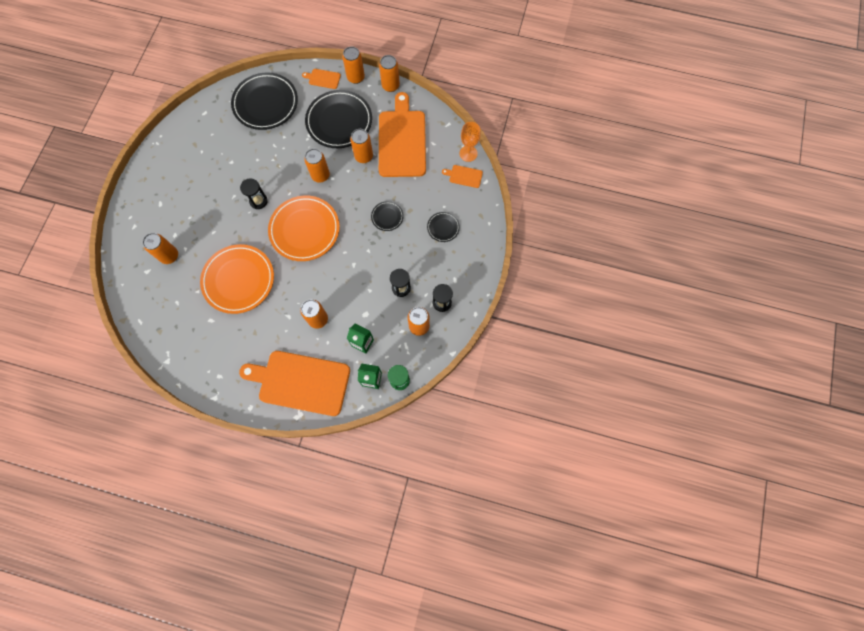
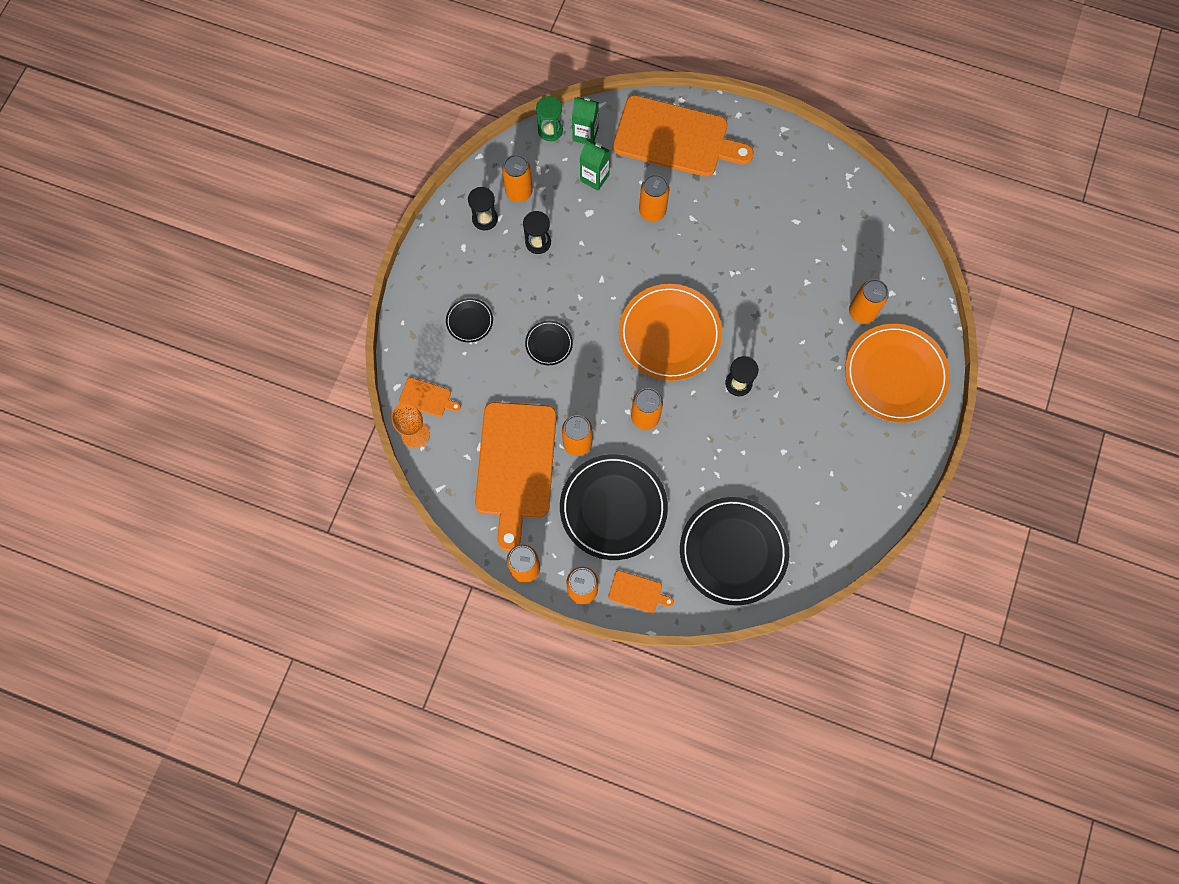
camera: 175 degrees left, 0 degrees up
(239, 280) = (761, 271): orange plate -> orange plate (895, 375)

